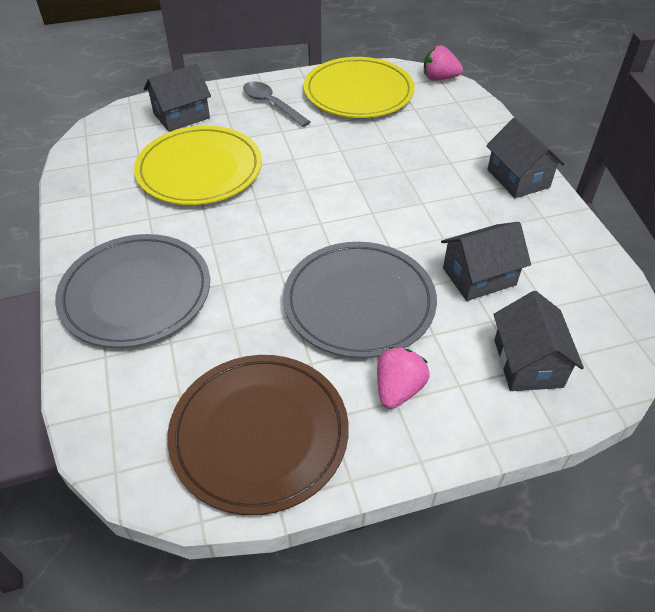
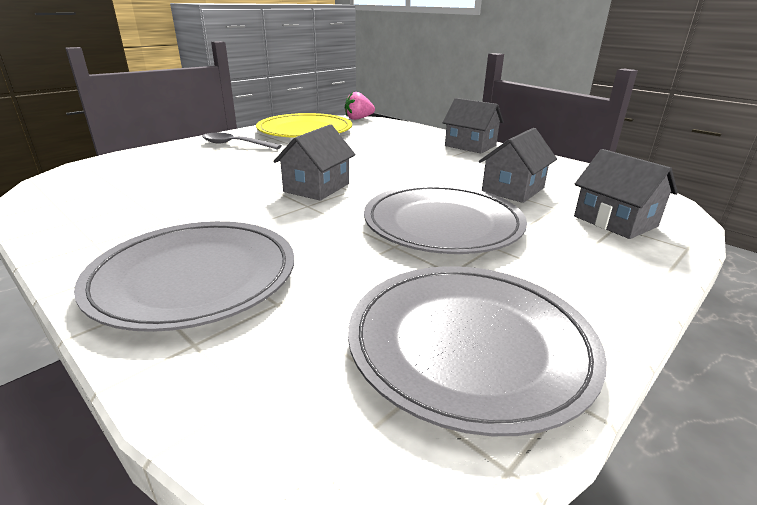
camera: 30 degrees left, 20 degrees down
(181, 116) = (149, 161): grey house -> grey house (317, 187)
(199, 170) = (197, 185): yellow plate -> none
(259, 434) = (469, 344): brown plate -> grey plate
(398, 389) = (550, 265): pink strawberry -> none

